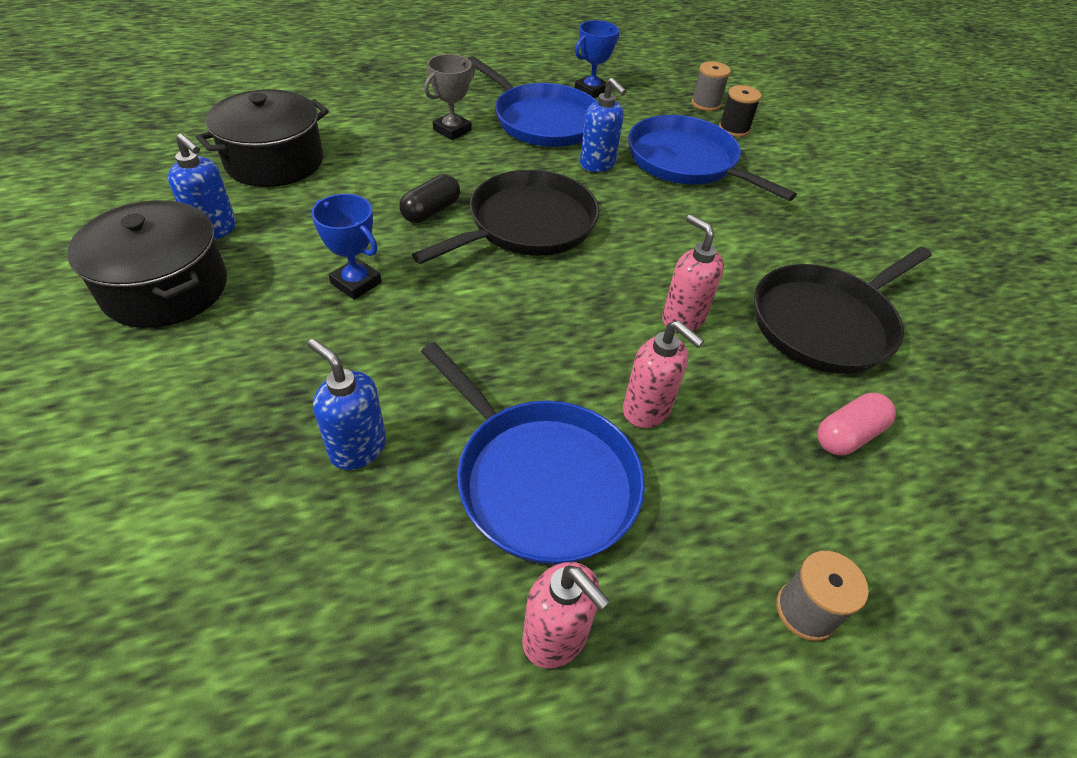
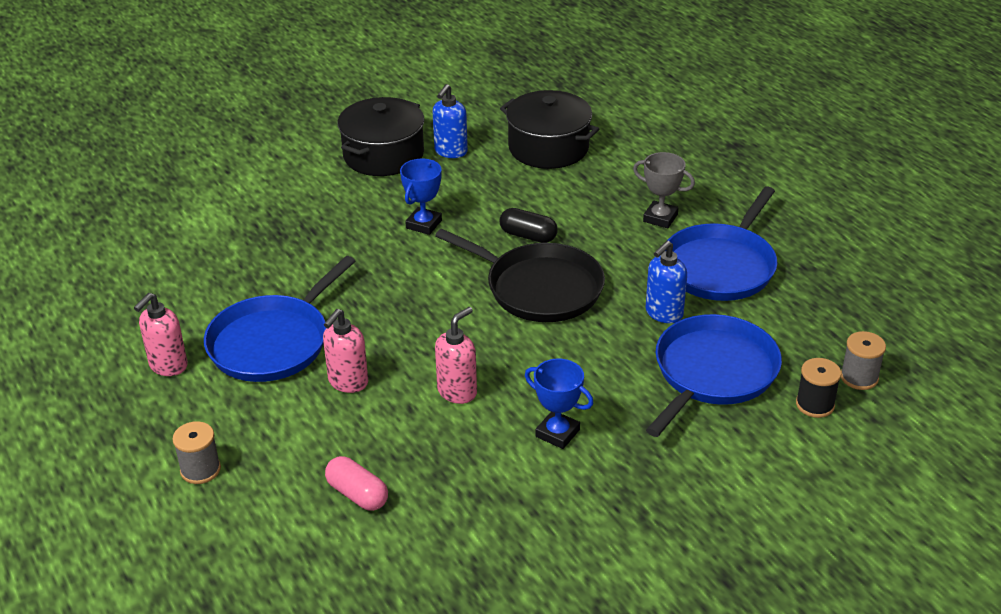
camera: 80 degrees right, 10 degrees down
(357, 448) = (277, 265): blue soap dispenser -> none
(591, 90) = (814, 288): blue trophy -> blue trophy (557, 433)
(826, 323) = (491, 483): black pan -> none

